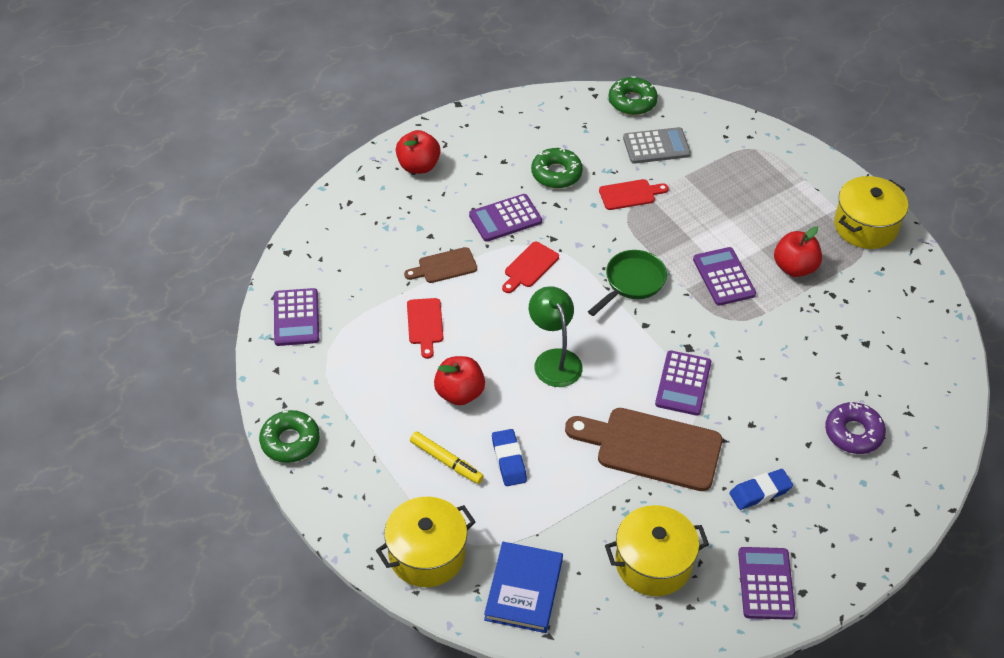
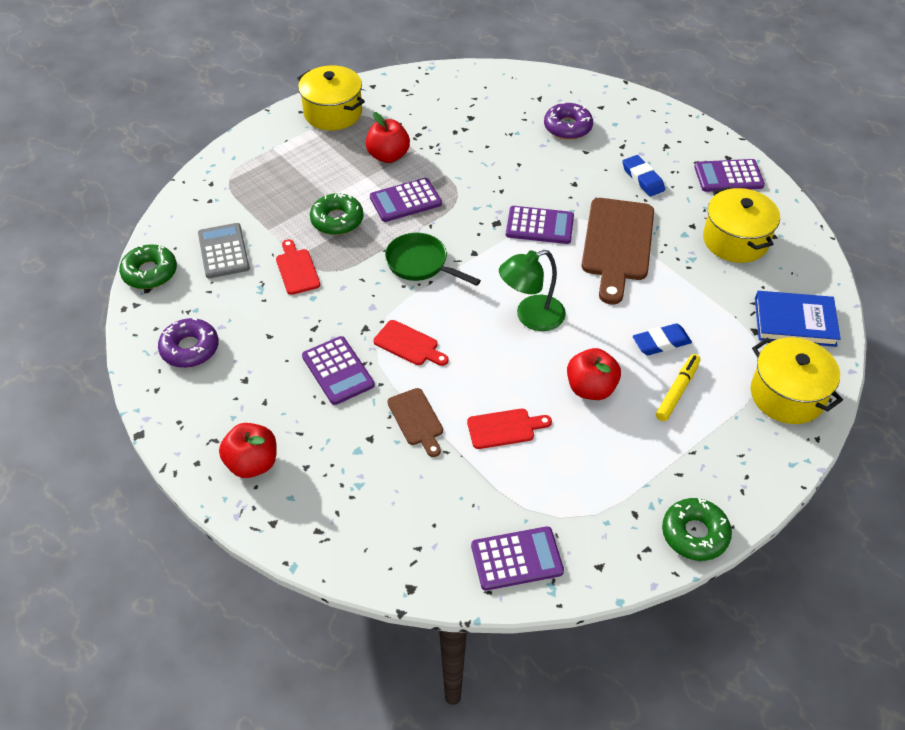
camera: 95 degrees left, 0 degrees up
(542, 128) = (190, 348): none -> purple donut
(556, 174) = (265, 331): green donut -> green donut (337, 220)

